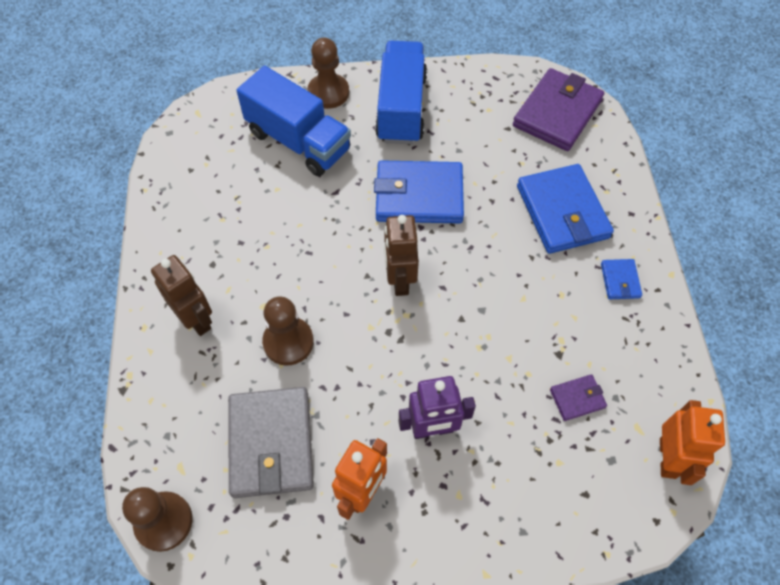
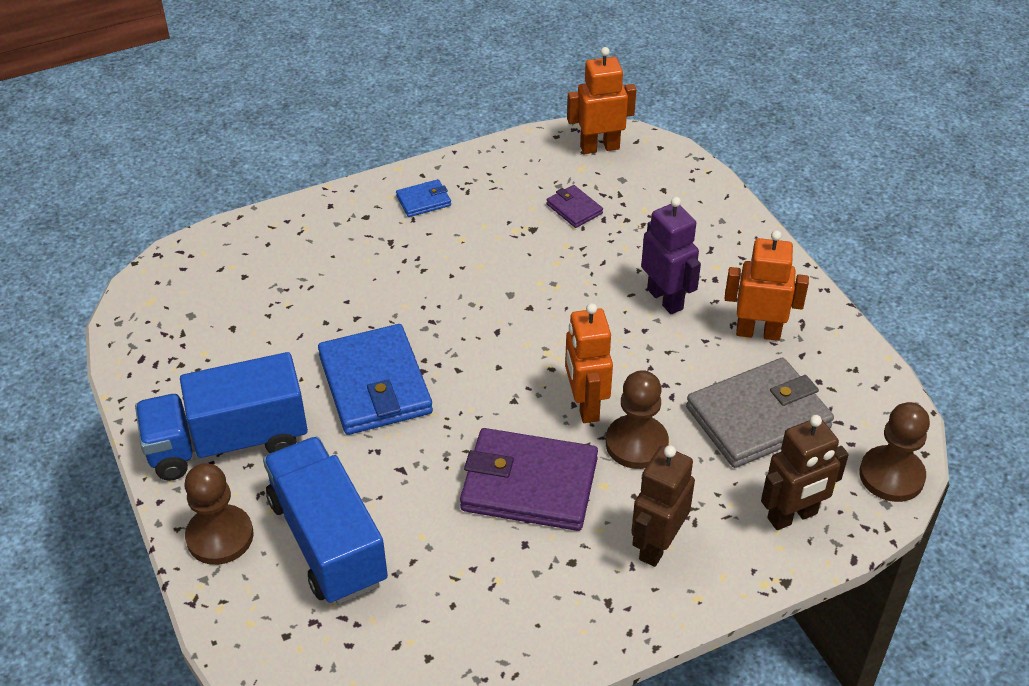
camera: 110 degrees left, 15 degrees down
(298, 141) = (328, 540): blue truck -> blue truck turned 45 degrees counterclockwise
(340, 321) = (585, 405): none -> orange robot
(399, 280) = (505, 370): brown robot -> brown robot (792, 516)
(557, 113) = (193, 288): purple wallet -> purple wallet (529, 484)
(562, 212) = (350, 257): blue wallet -> none

